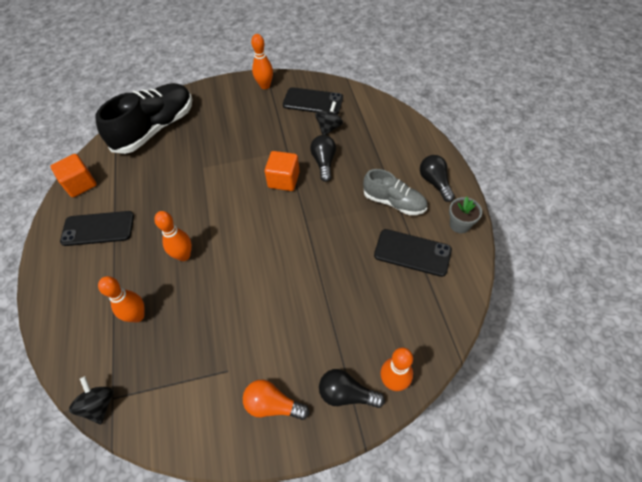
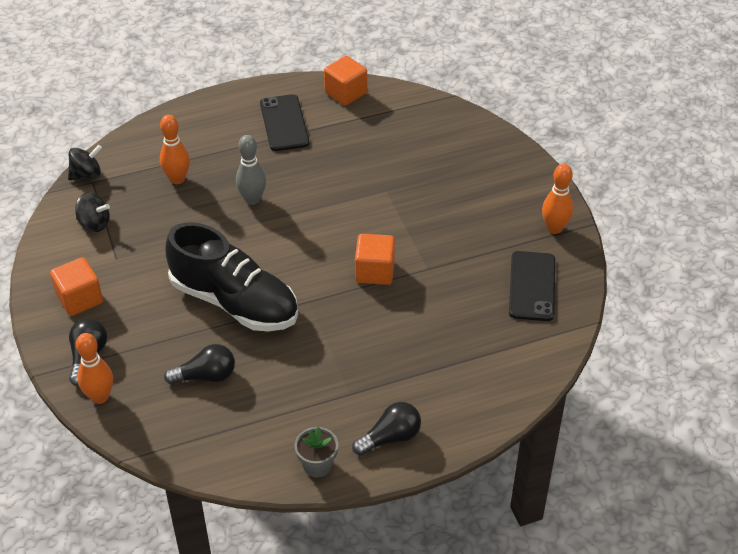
camera: 80 degrees right, 10 degrees down
(155, 129) = (445, 134): black shoe -> black shoe (234, 302)
(184, 255) = (252, 199): orange bowling pin -> grey bowling pin
(273, 405) = (79, 299): orange light bulb -> orange cube
(324, 162) = (411, 310): black light bulb -> black light bulb (205, 376)
(329, 128) = (480, 309): black spinning top -> black spinning top (94, 224)
(394, 202) = (349, 390): grey shoe -> none
(412, 253) = (268, 412): black phone -> none

